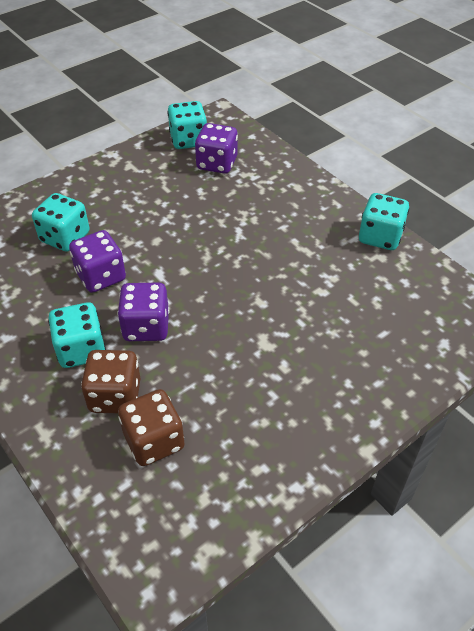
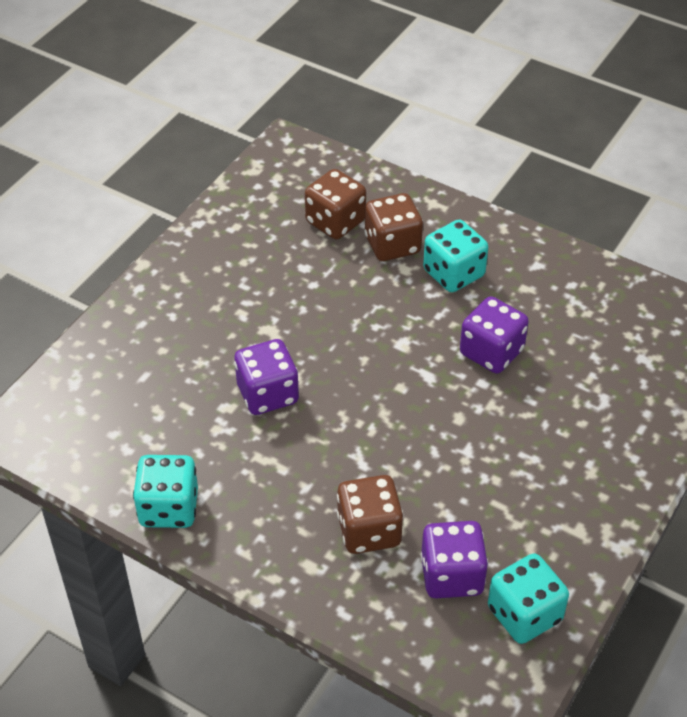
camera: 160 degrees right, 0 degrees up
(65, 237) = (572, 388): turquoise dice -> none
(146, 327) = (403, 312): purple dice -> purple dice (267, 394)
(253, 194) = (369, 531): none -> brown dice

